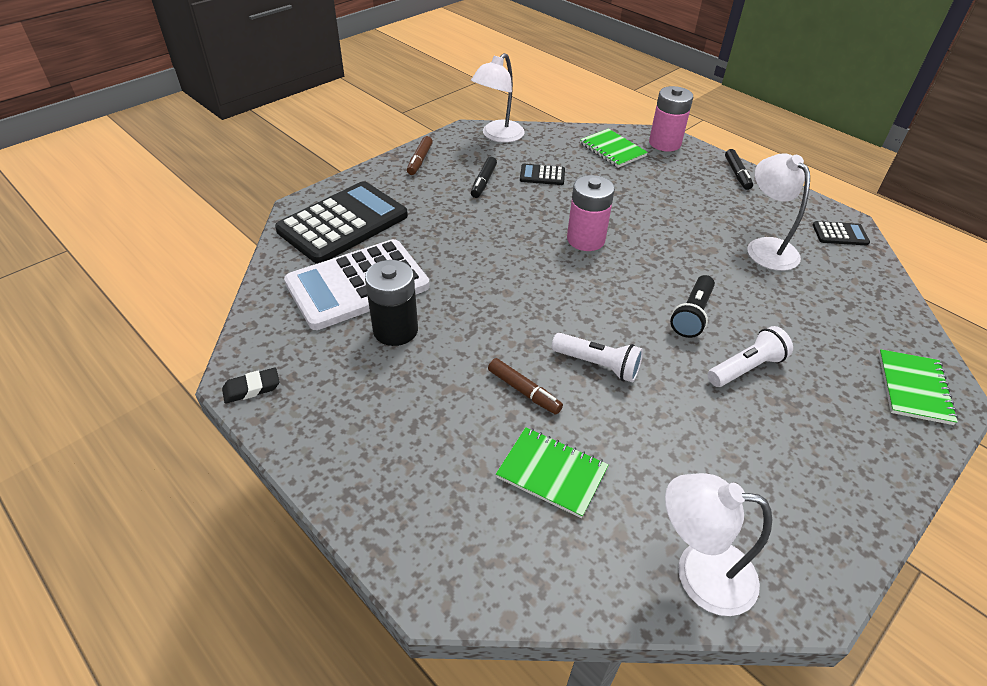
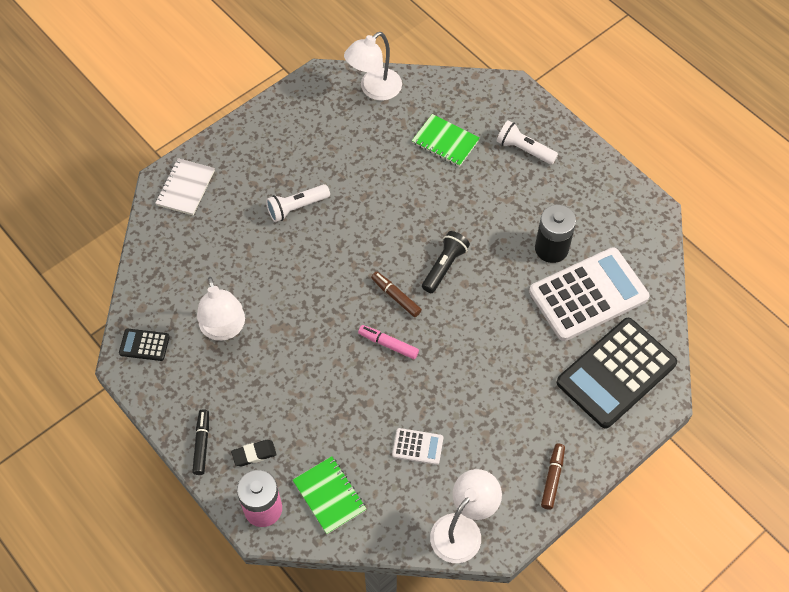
camera: 175 degrees left, 15 degrees up
(252, 388) = (643, 204): black eraser -> black eraser (254, 454)
(483, 182) = (481, 436): black marker -> none
(524, 391) = (458, 195): brown marker -> brown marker (396, 297)
(542, 175) = (417, 446): black calculator -> white calculator
(585, 239) = (388, 344): pink battery -> pink marker
(598, 365) = (403, 213): white flashlight -> white flashlight (524, 150)
(692, 315) = (319, 255): black flashlight -> black flashlight (444, 266)
(699, 573) = (374, 90): white lamp -> white lamp turned 120 degrees clockwise
(914, 388) = (185, 188): green notebook -> white notebook

